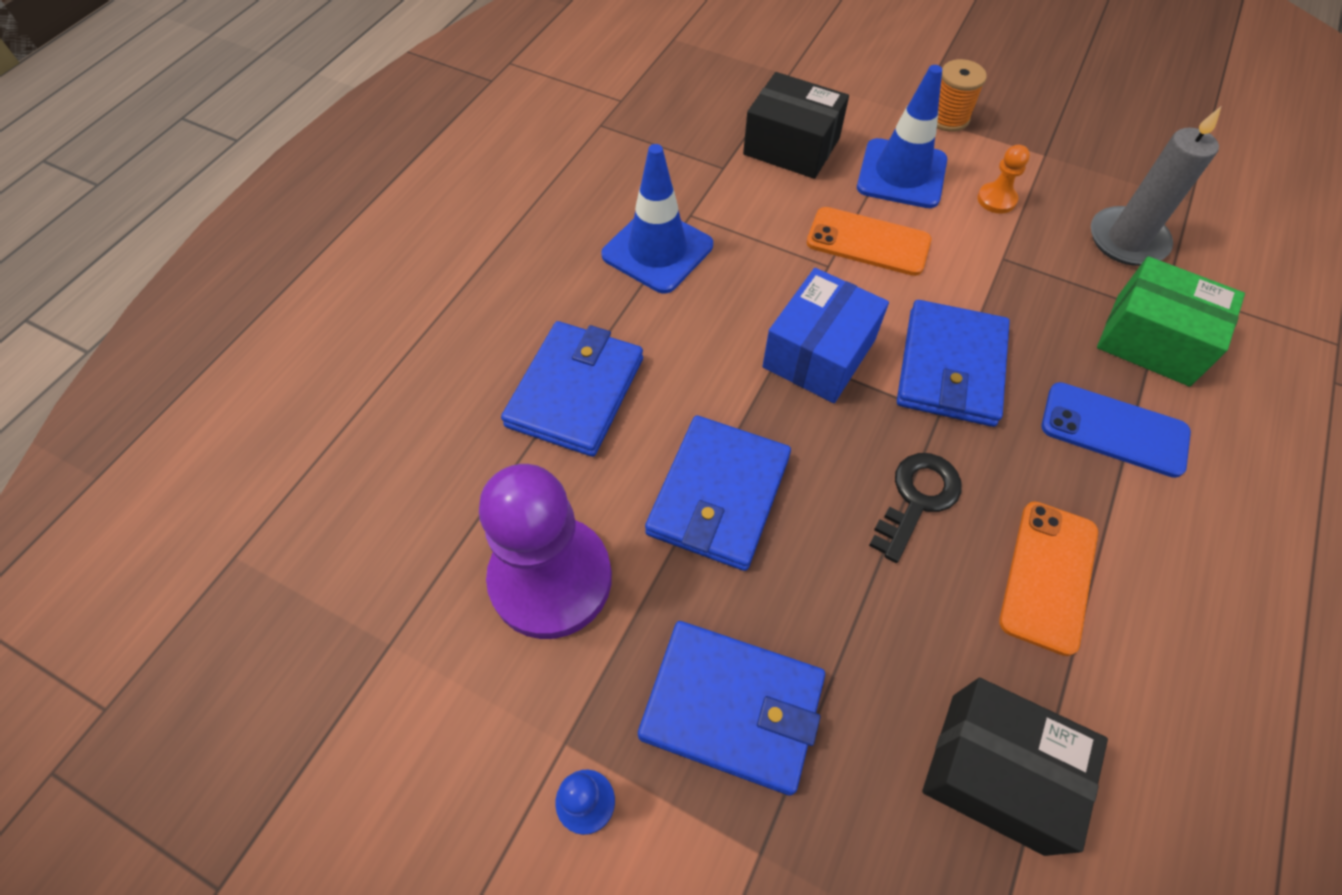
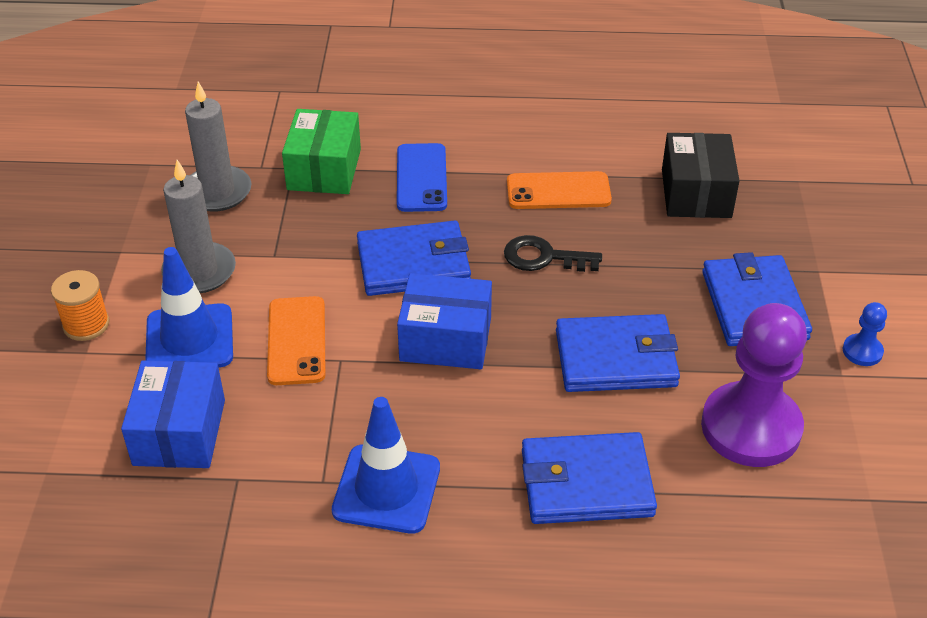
camera: 115 degrees left, 15 degrees down
(791, 146) = (179, 432): black box -> blue box
(996, 199) = (199, 271): orange pawn -> grey candle

